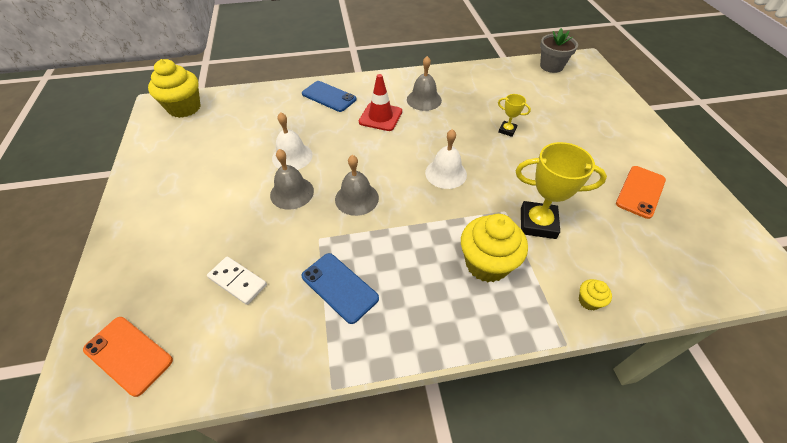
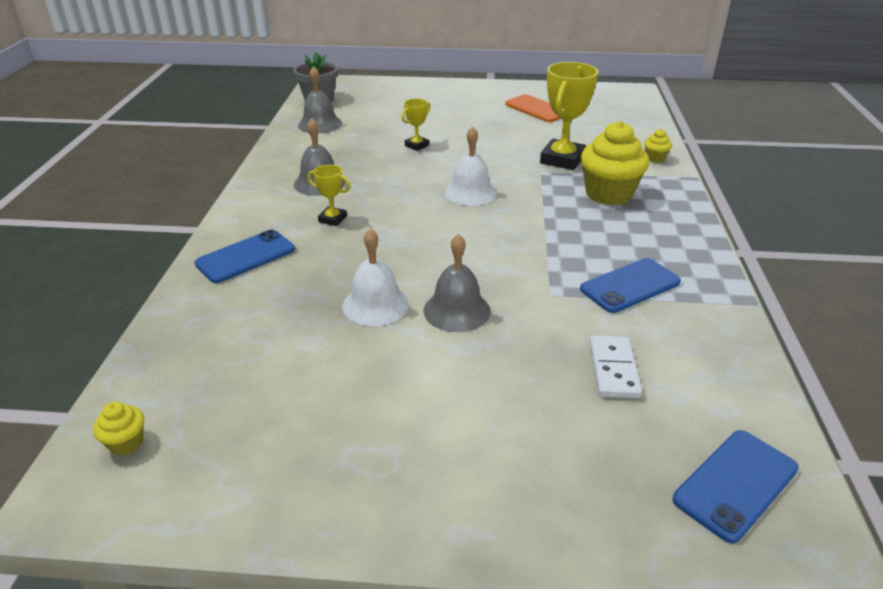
camera: 75 degrees left, 15 degrees down
(128, 355) = (735, 484): orange phone -> blue phone
(184, 108) = (126, 443): yellow cupcake -> yellow cupcake, size x0.45
(238, 281) = (613, 369): white domino -> white domino turned 45 degrees counterclockwise
(356, 198) = (489, 257): grey bell -> grey bell (320, 124)
(380, 117) = (332, 219): red traffic cone -> yellow trophy

